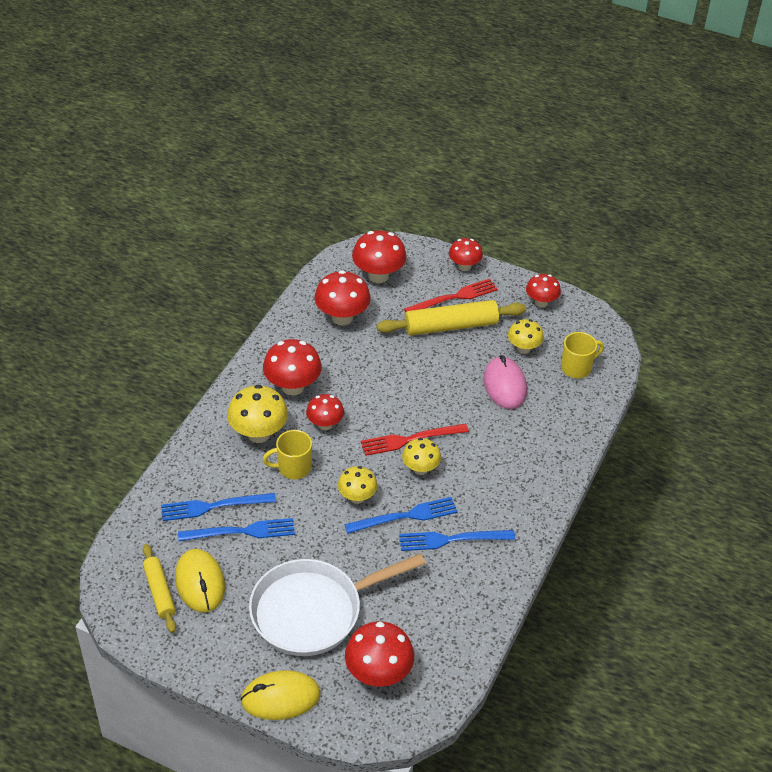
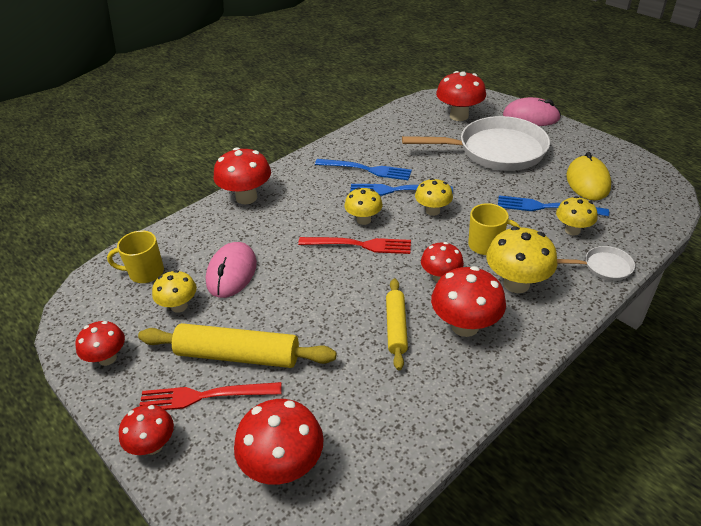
camera: 155 degrees left, 5 degrees down
(159, 592) = (623, 182): yellow rolling pin -> yellow rolling pin (396, 327)
(183, 470) = (604, 267): none -> white pan
(213, 506) = (572, 230): blue fork -> yellow mushroom
(280, 697) = (531, 117): yellow mouse -> pink mouse
(342, 317) = (368, 406): red mushroom -> red mushroom (246, 197)

